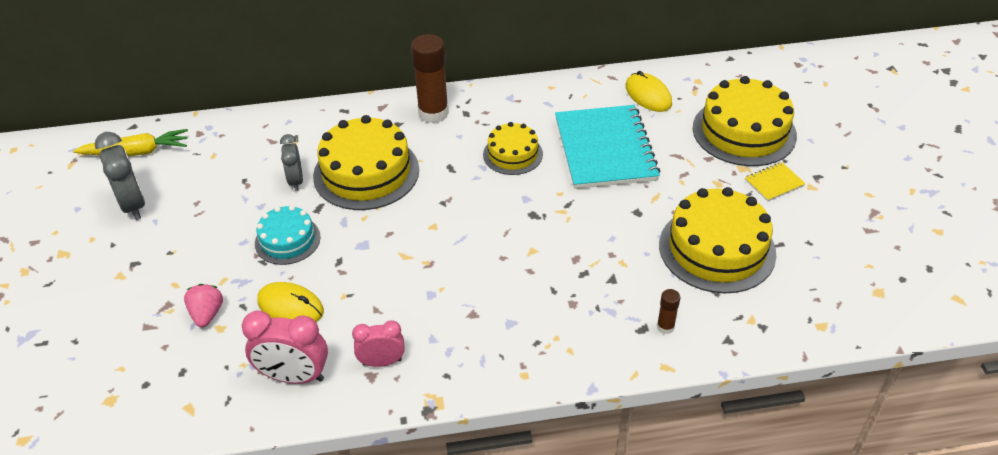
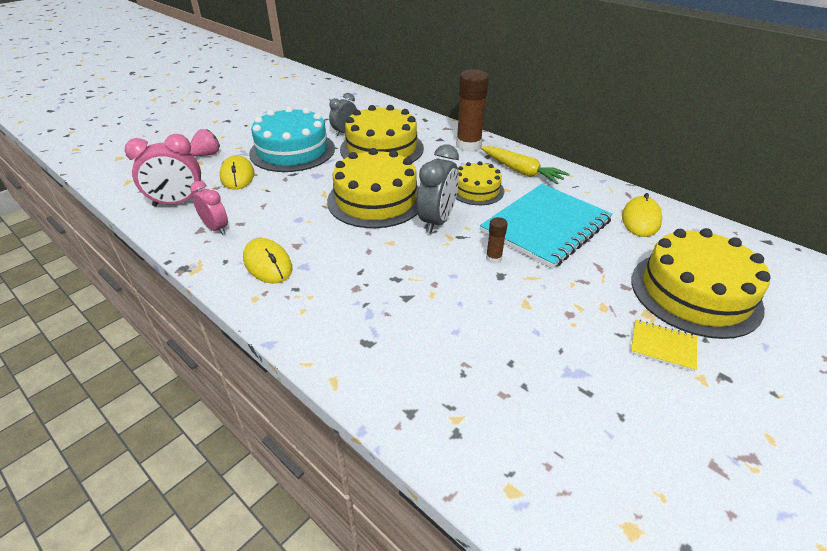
camera: 50 degrees right, 5 degrees down
(133, 205) = (270, 102): grey clock -> grey clock (437, 221)
(137, 152) = (310, 86): yellow carrot -> yellow carrot (521, 171)
(287, 240) = (292, 151): turquoise cake -> turquoise cake, size x1.74
(294, 376) = (178, 203): pink clock -> pink clock turned 75 degrees counterclockwise
(482, 346) = (268, 264): none -> yellow mouse
(665, 327) = (383, 357): brown glue stick -> brown glue stick (493, 258)
(717, 249) = (520, 346): yellow cake -> yellow cake (376, 199)

